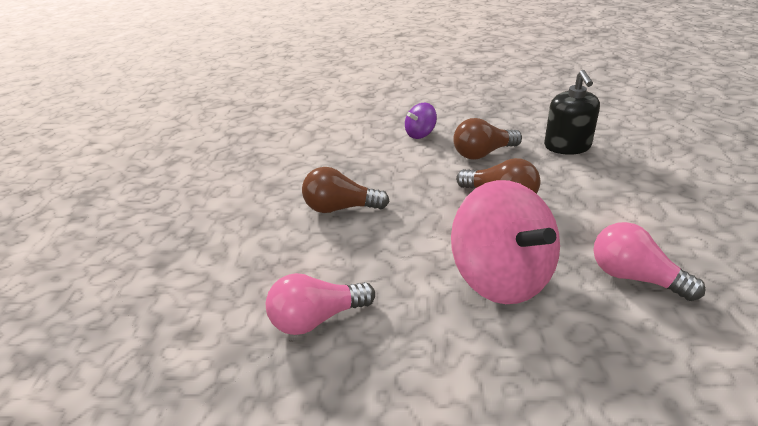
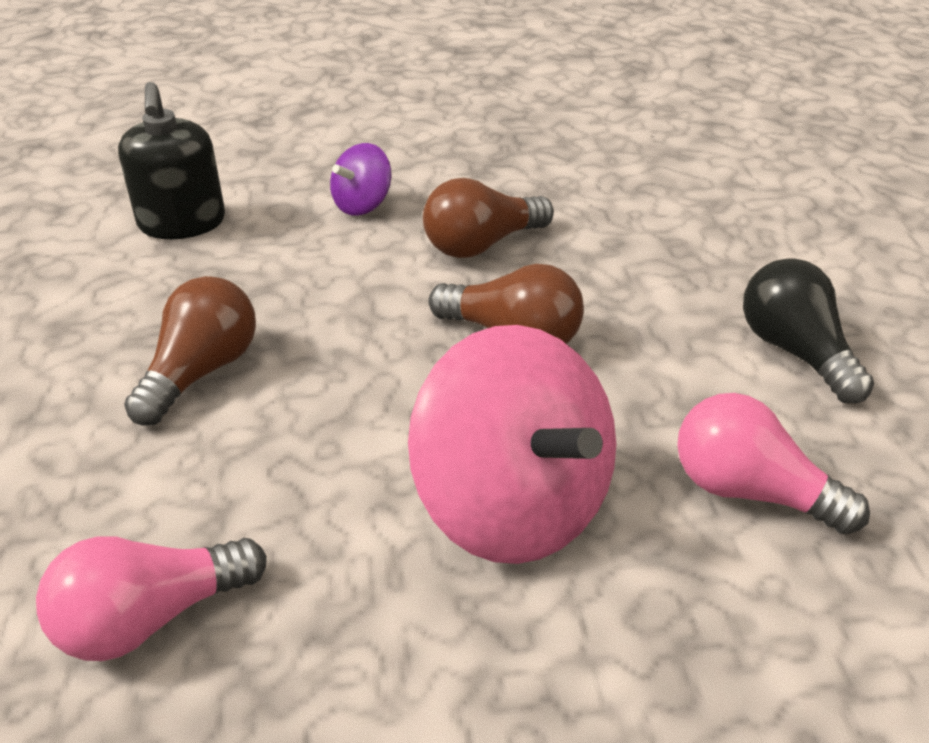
camera: 10 degrees left, 5 degrees up
(340, 208) = (201, 371): brown light bulb -> brown light bulb turned 120 degrees clockwise
(567, 146) = (637, 226): black soap dispenser -> black soap dispenser (182, 222)
(658, 209) = (795, 351): none -> black light bulb

